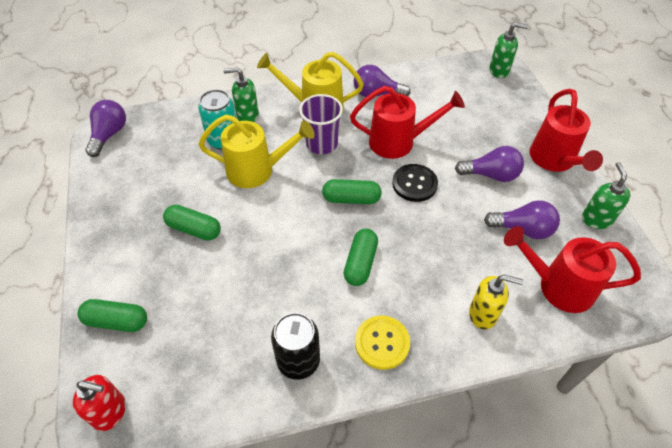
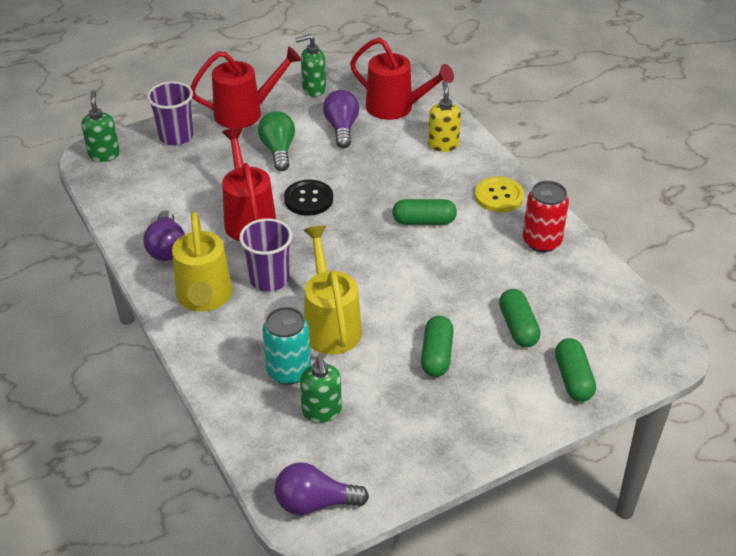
camera: 105 degrees left, 10 degrees down
(110, 412) = (655, 348): red soap dispenser -> none
(247, 116) = (237, 360): green soap dispenser -> green soap dispenser (321, 411)
(298, 361) = (541, 241): black can -> red can
(351, 198) = (345, 241): green capsule -> green capsule (518, 327)
(491, 175) = (278, 150): purple light bulb -> green light bulb
(520, 112) = (176, 136): none -> purple cup
(558, 286) = (396, 108): red watering can -> red watering can turned 60 degrees counterclockwise

